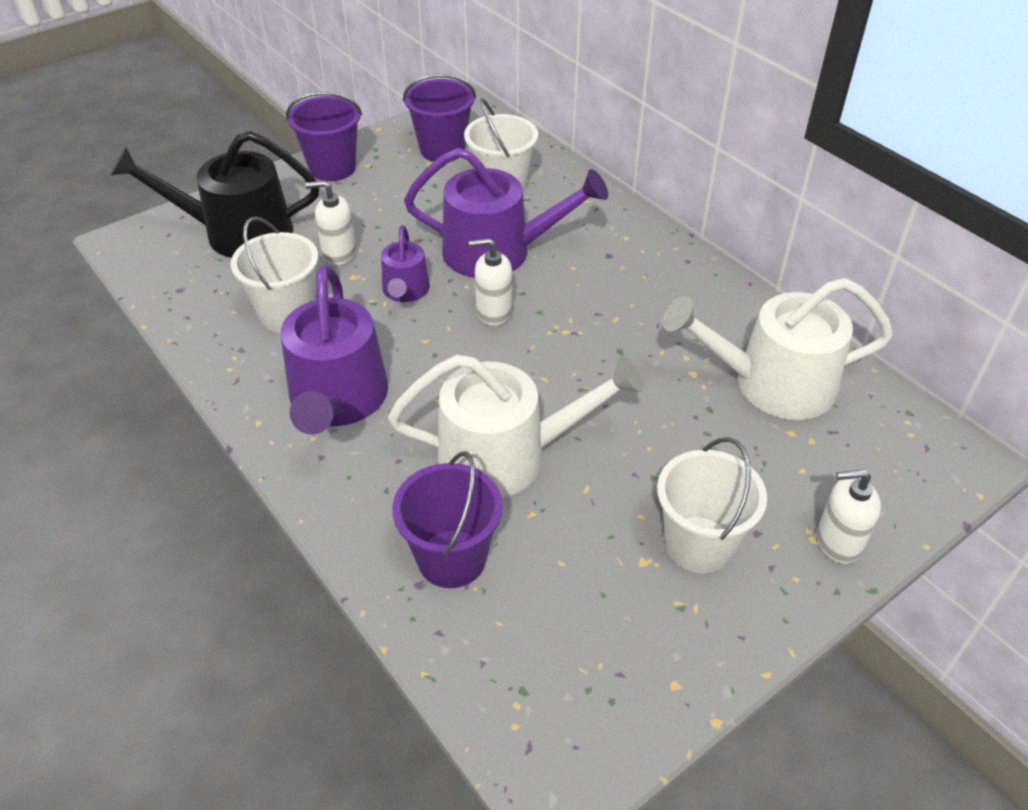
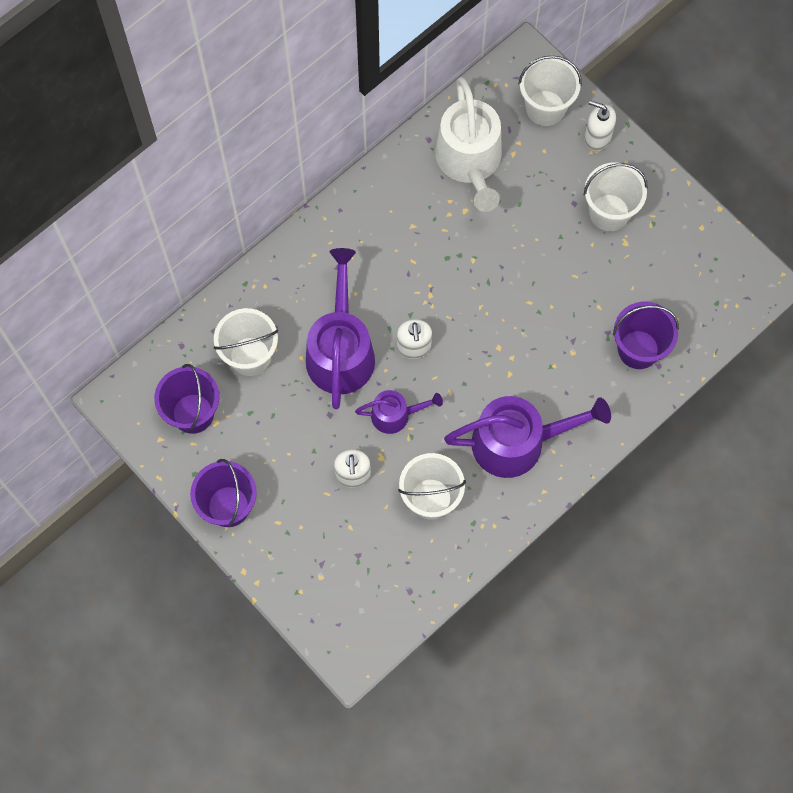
camera: 95 degrees left, 25 degrees up
(237, 233) = (332, 565): black watering can -> none
(506, 456) = (554, 325): white watering can -> none
(838, 542) = (597, 137): white soap dispenser -> white soap dispenser turned 120 degrees clockwise
(880, 478) = (545, 108): none -> white bucket

